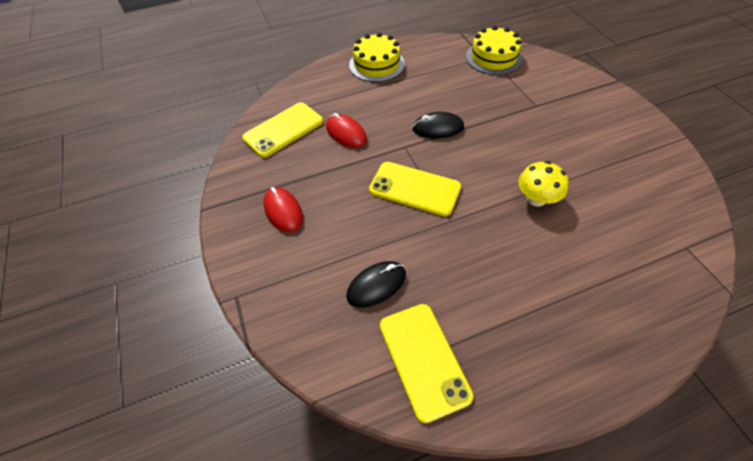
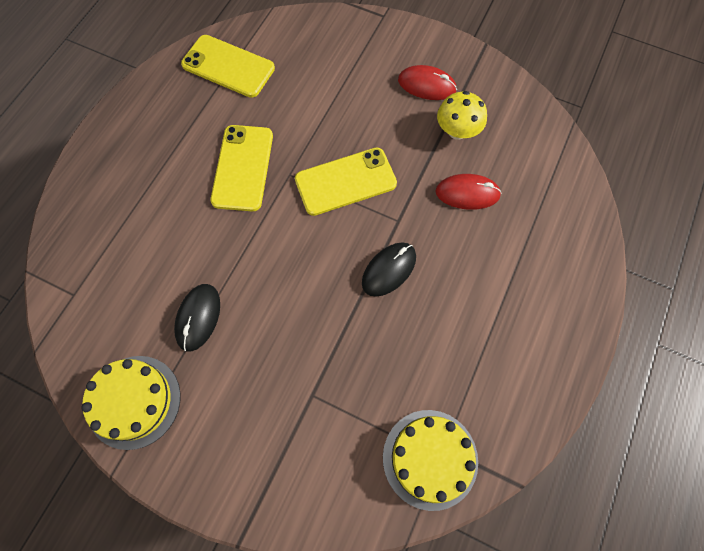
camera: 135 degrees right, 15 degrees up
(283, 130) = (527, 153): yellow phone -> yellow phone (243, 168)
(376, 64) = (552, 319): yellow cake -> yellow cake (134, 401)
(376, 285) = (300, 86): black mouse -> black mouse (198, 317)
(536, 199) = (231, 251): yellow mushroom -> yellow mushroom (457, 131)

